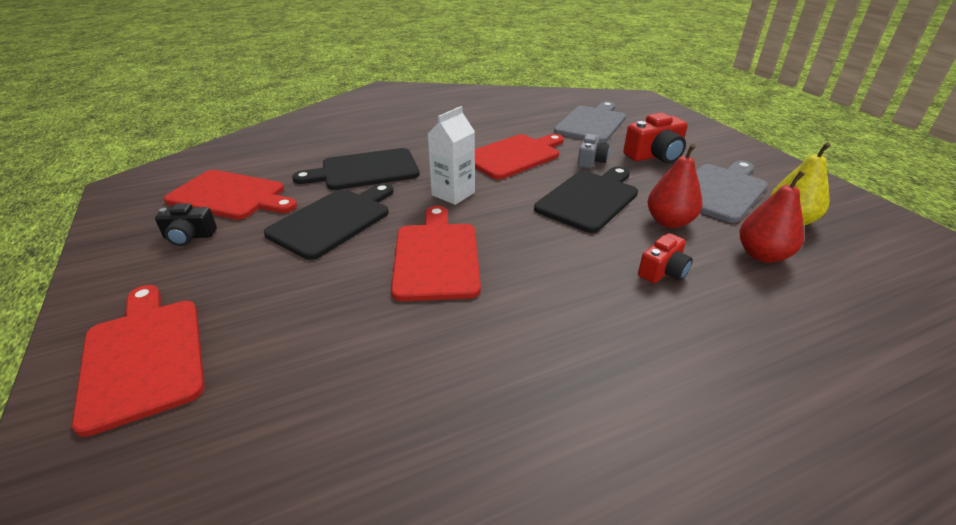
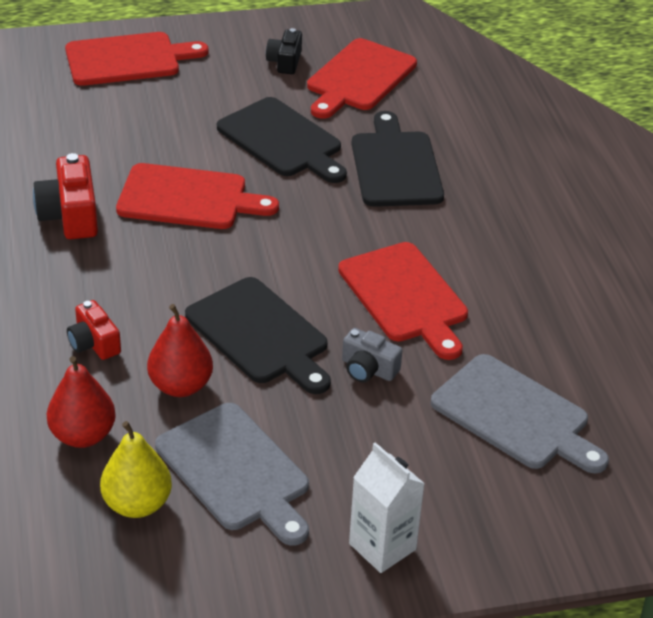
camera: 100 degrees right, 5 degrees up
(453, 194) = (312, 226): white carton -> white carton (382, 546)
(655, 155) = (367, 447): red camera -> red camera (70, 215)

